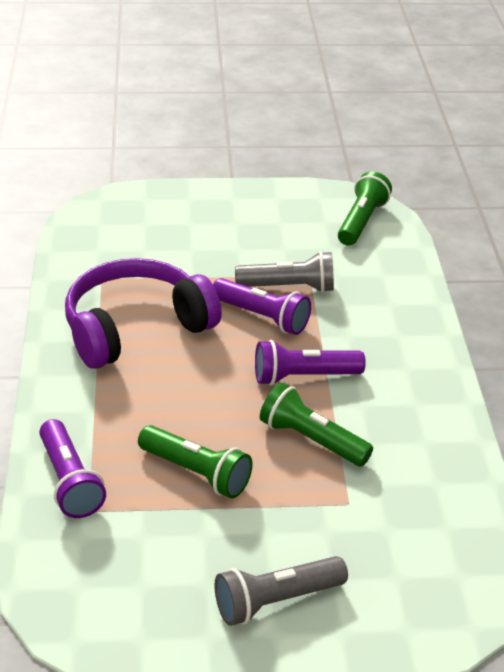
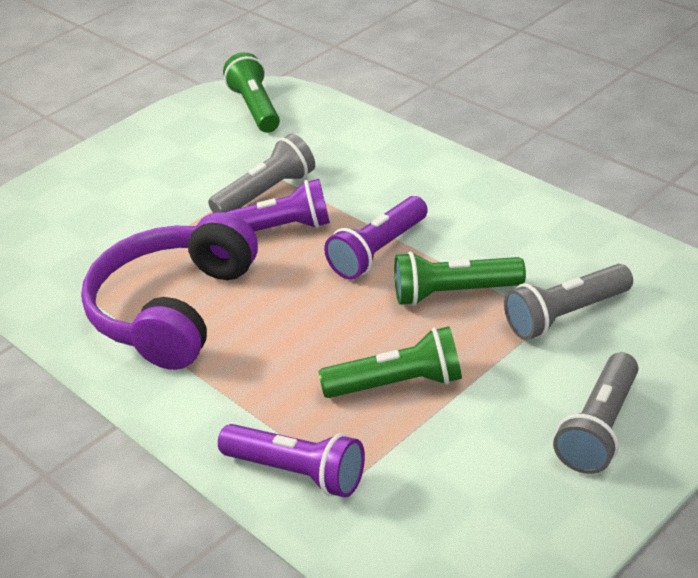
camera: 35 degrees left, 0 degrees up
(362, 510) = (565, 315): none -> grey flashlight

